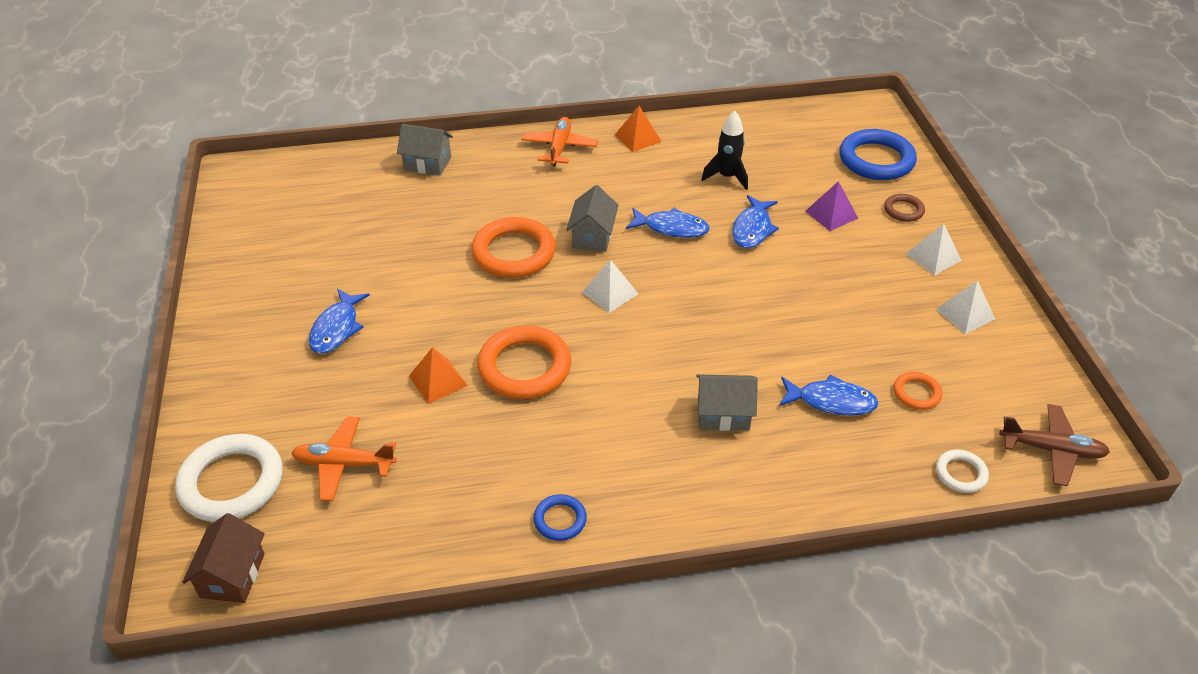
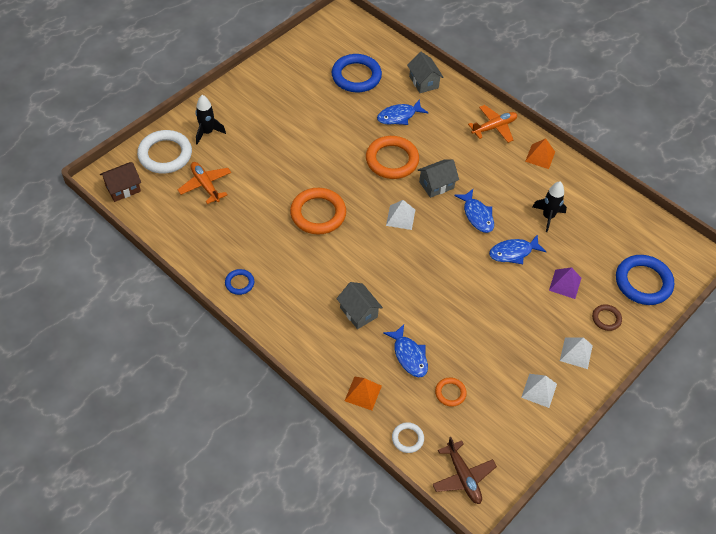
camera: 50 degrees right, 10 degrees up
(252, 409) = (207, 132): none -> black rocket
(336, 328) = (278, 127): blue fish -> blue fish (399, 116)
(346, 212) = (356, 76): none -> blue ring
(438, 380) = (280, 186): orange pyramid -> orange pyramid (363, 393)

